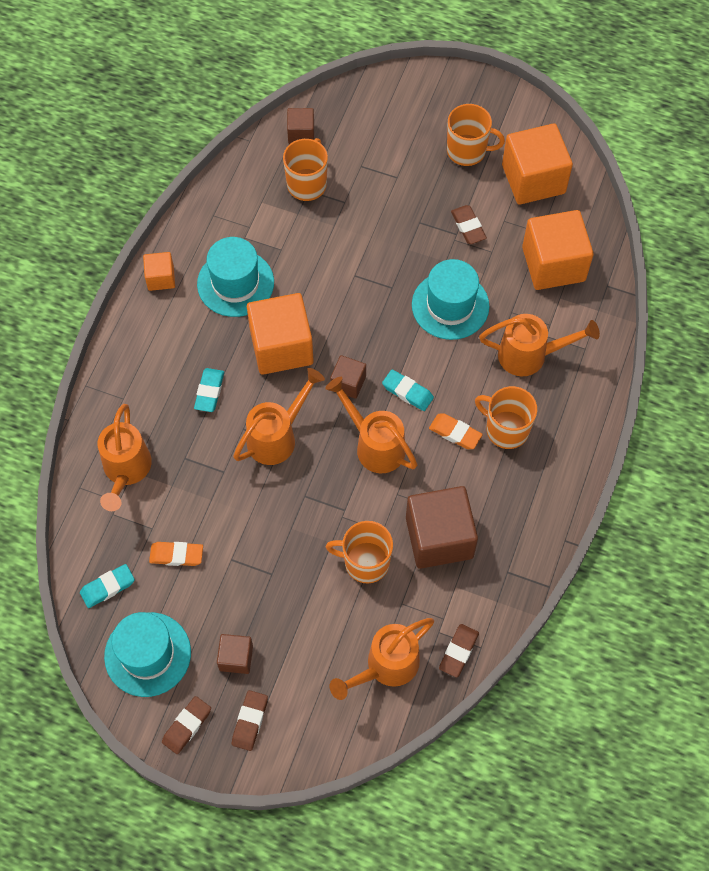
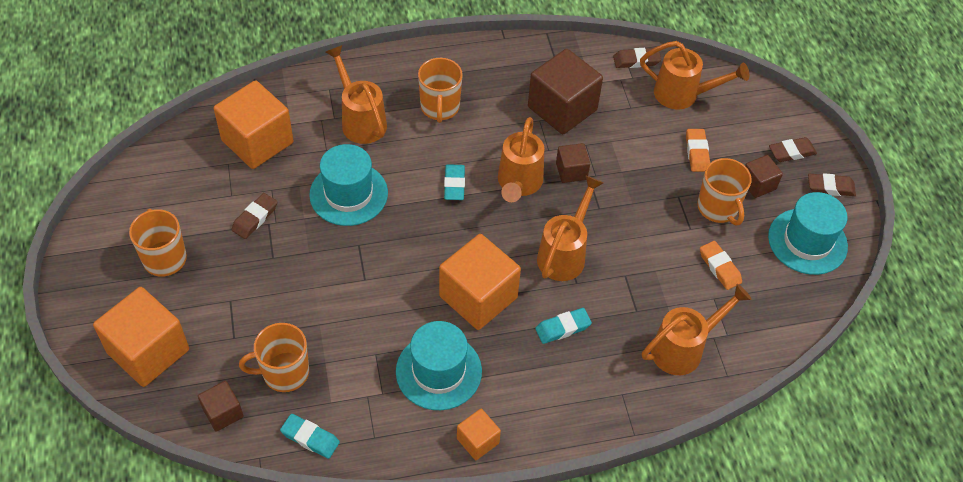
camera: 125 degrees left, 10 degrees down
(107, 587) = (785, 300): turquoise eraser -> turquoise eraser (310, 438)
(277, 437) = (564, 254): orange watering can -> orange watering can turned 105 degrees clockwise
(348, 383) = (476, 229): brown cube -> brown cube (571, 171)
(365, 562) = (619, 143): orange mug -> orange mug (718, 208)
(455, 433) = (467, 137): orange eraser -> orange eraser (697, 152)
(533, 179) = (170, 193): orange cube -> orange cube (148, 351)

